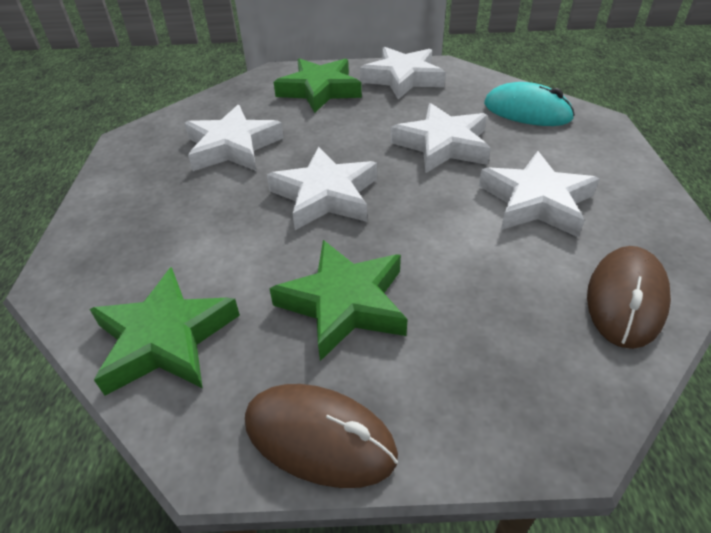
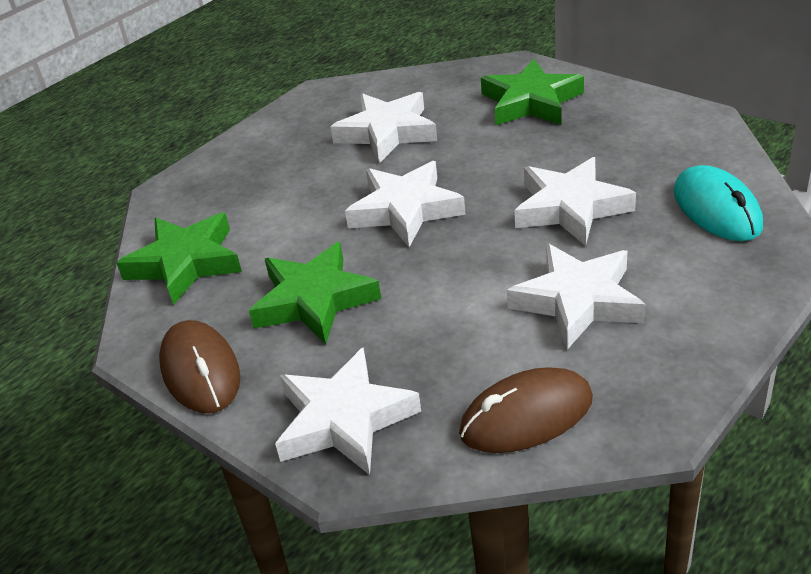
camera: 45 degrees right, 5 degrees down
(403, 78) = (634, 118): white star -> white star (344, 420)

